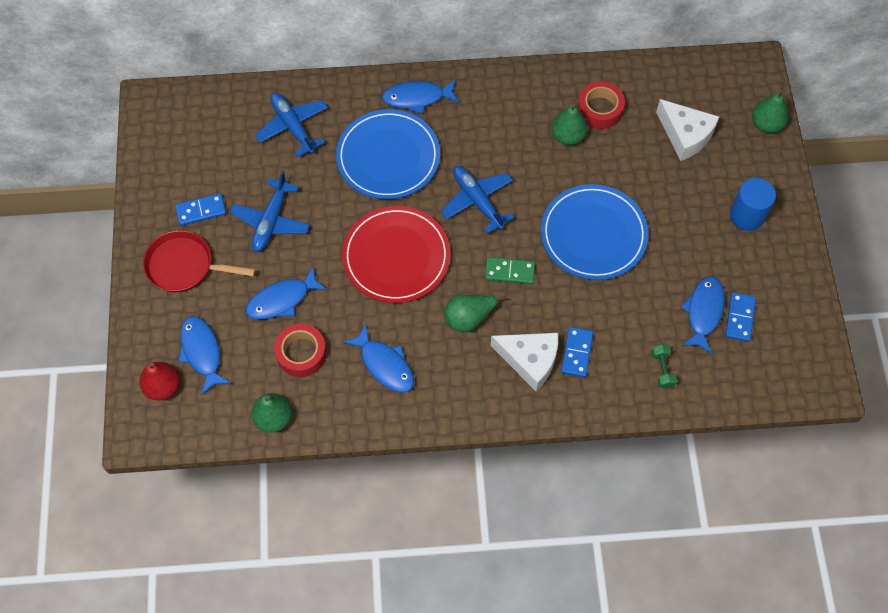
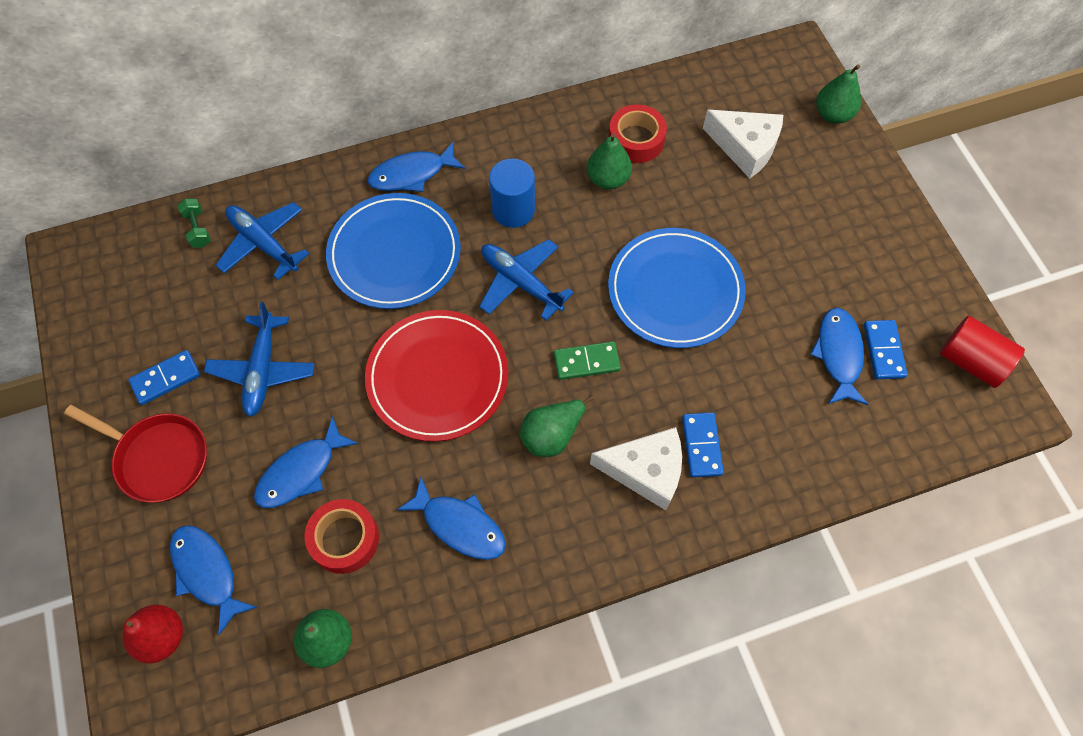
camera: 15 degrees left, 0 degrees up
(184, 266) = (158, 458): red pan -> red pan turned 150 degrees counterclockwise
(662, 369) = (813, 440): green dumbbell -> green dumbbell (198, 229)
(747, 215) = (848, 225): blue cylinder -> blue cylinder (513, 210)
(805, 342) = (971, 361): none -> red cylinder

